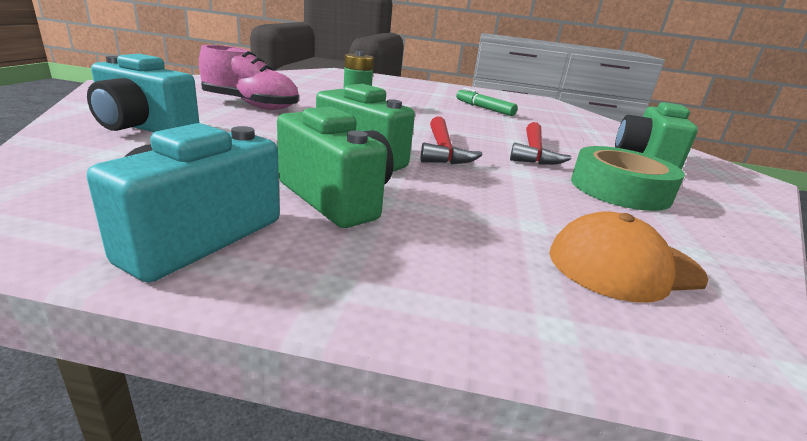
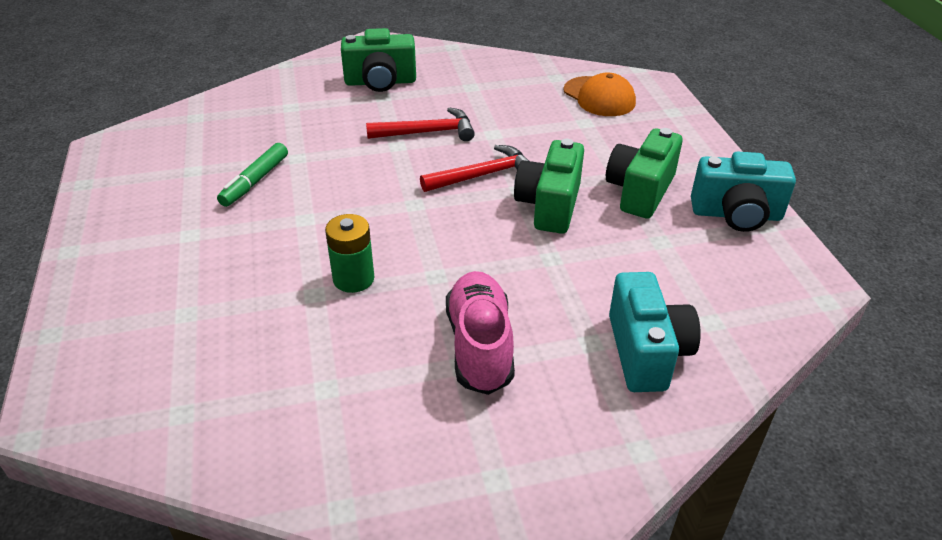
camera: 110 degrees left, 15 degrees up
(619, 189) = (479, 95): green tape -> none

